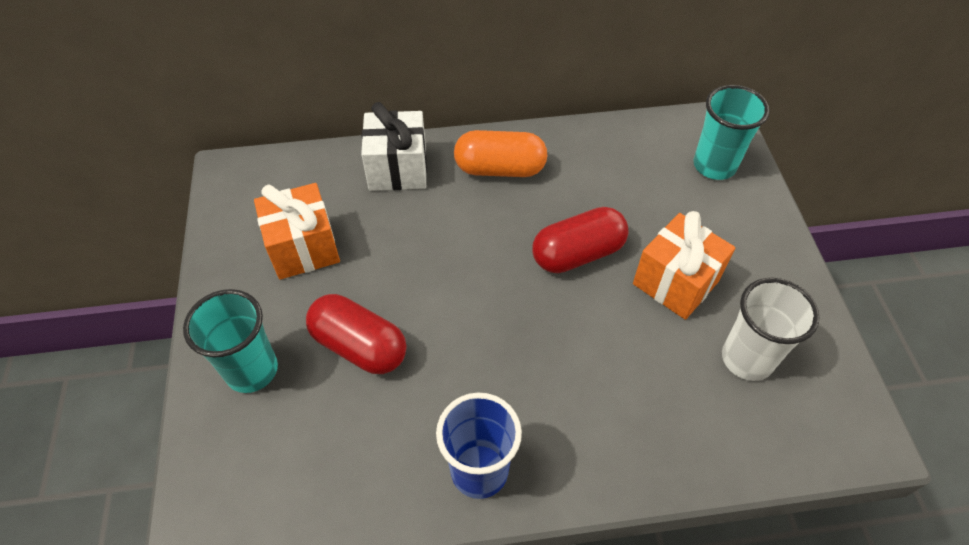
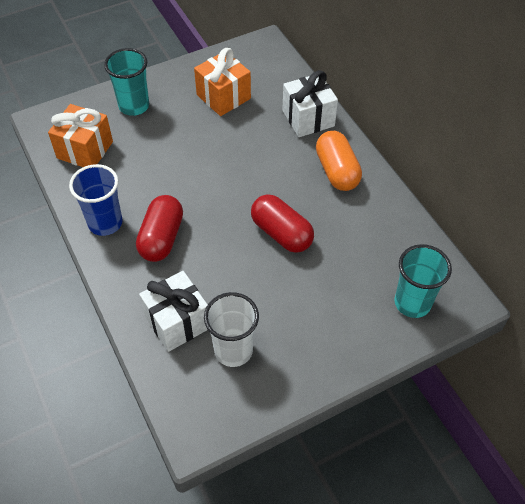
camera: 70 degrees right, 0 degrees up
(359, 346) = (166, 145): red capsule -> red capsule (161, 238)
(675, 282) = (282, 296): orange gift -> orange gift (85, 150)
(689, 414) = (177, 322): none -> white gift

